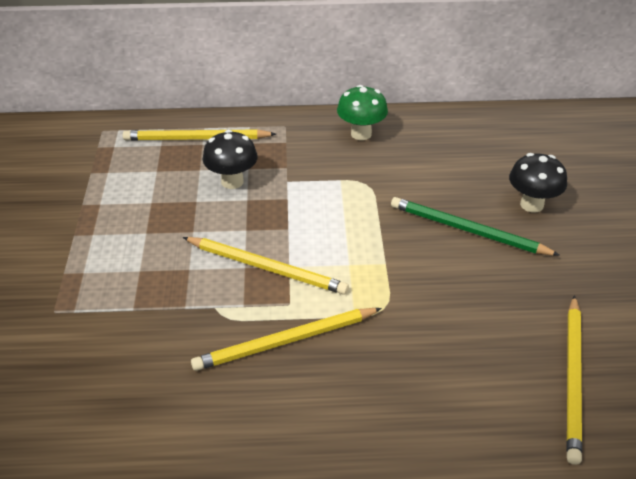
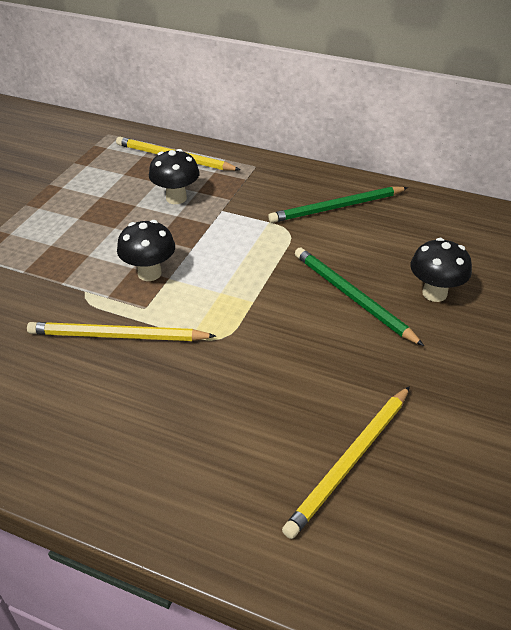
camera: 25 degrees right, 0 degrees up
(266, 268) = (149, 273): yellow pencil -> black mushroom
(361, 134) = (317, 189): green mushroom -> none
(392, 147) = (336, 207): none -> green pencil

